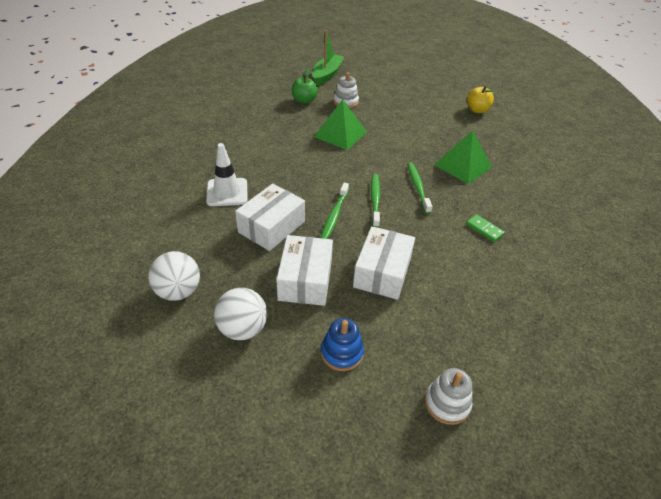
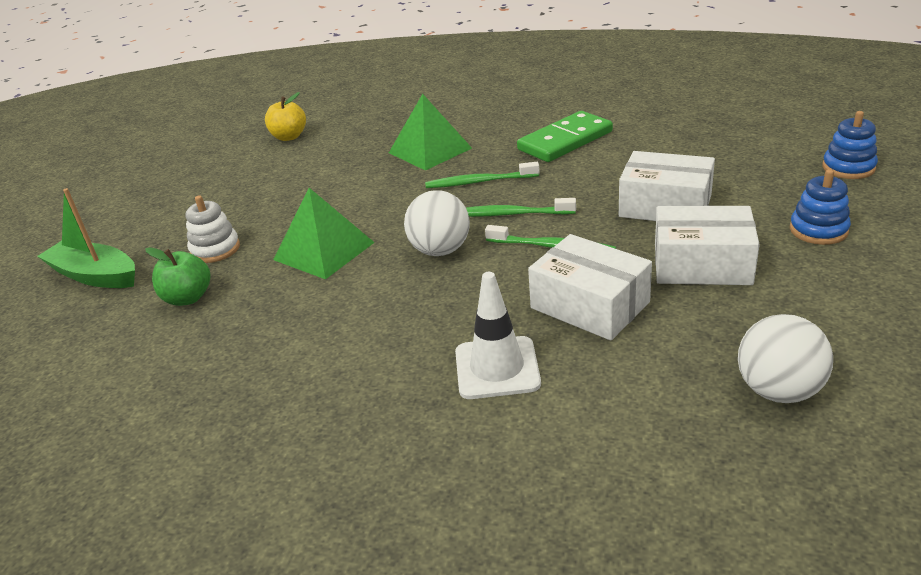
camera: 80 degrees left, 10 degrees down
(243, 329) = (822, 311): white ball -> white ball (440, 250)
(447, 403) = (848, 168): white stacking toy -> blue stacking toy
(484, 229) = (565, 141): green domino -> green domino, size x2.03

